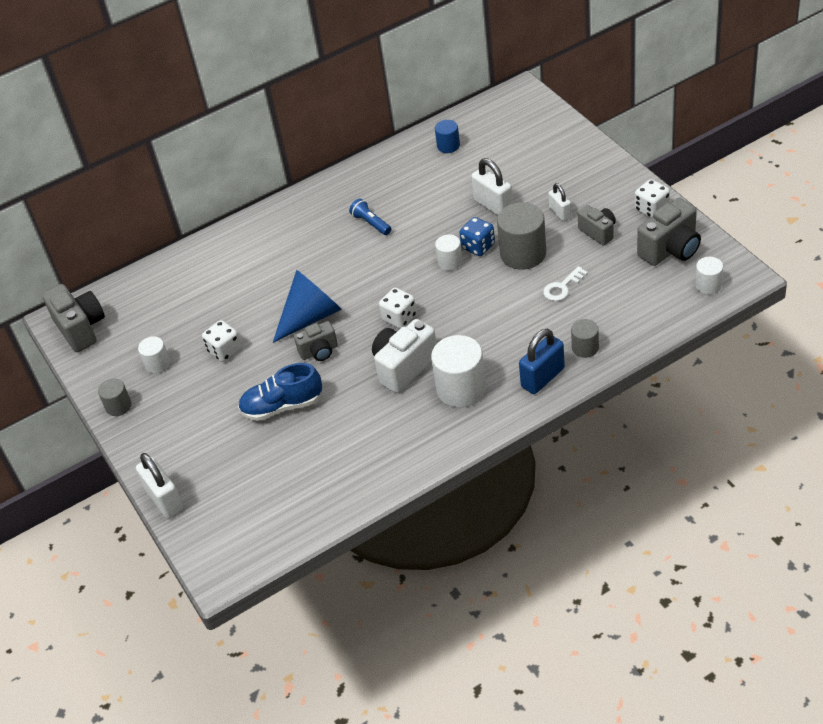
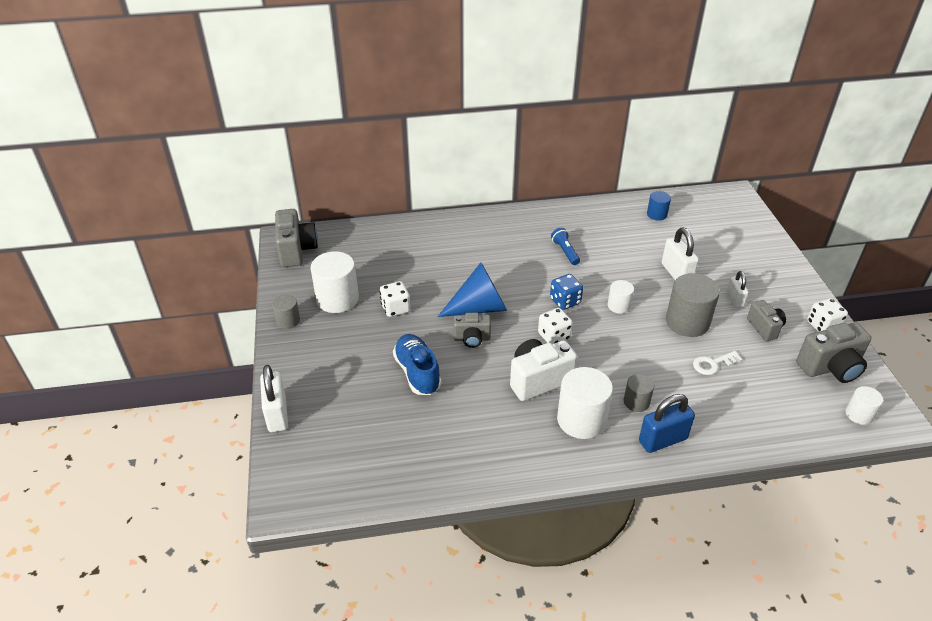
camera: 15 degrees right, 5 degrees down
(157, 364) = (337, 299): white cylinder -> white cylinder, size x1.84
(282, 406) = (417, 373): blue shoe -> blue shoe turned 60 degrees clockwise
(478, 246) = (649, 302): blue dice -> blue dice (565, 301)
(585, 348) = (714, 428): grey cylinder -> grey cylinder (636, 402)

